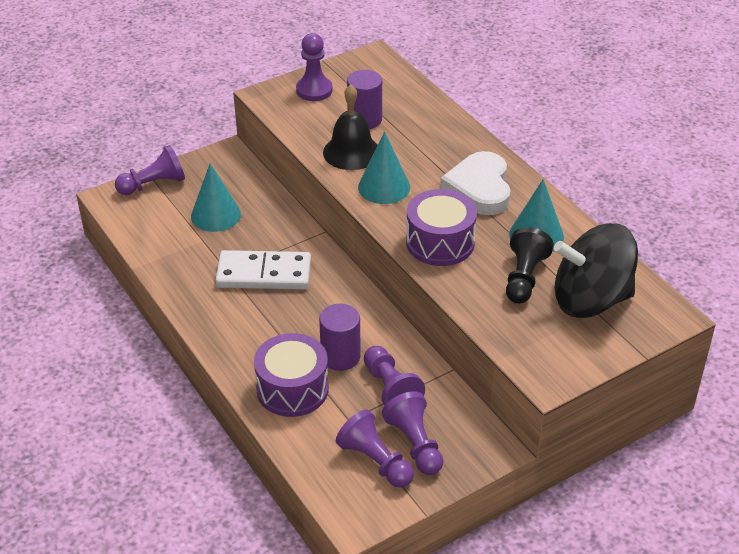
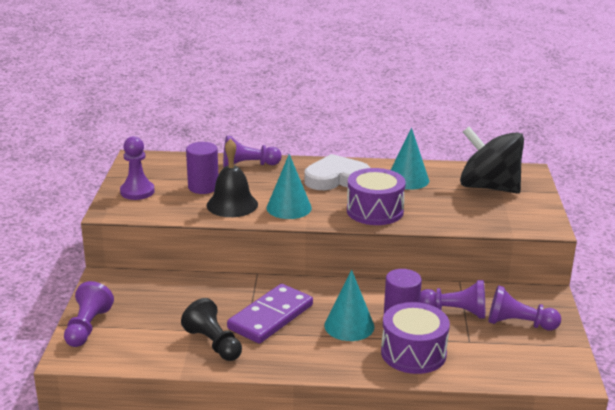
camera: 55 degrees left, 15 degrees down
(215, 215) = (171, 312): turquoise cone -> turquoise cone (349, 326)
(264, 274) = (271, 317): white domino -> purple domino
(375, 461) = (521, 346): purple pawn -> purple pawn (248, 165)
(479, 188) = (336, 178): white heart -> white heart turned 135 degrees clockwise
(524, 278) = (444, 198): black pawn -> black pawn (213, 343)
(590, 300) = (488, 187): black spinning top -> black spinning top turned 90 degrees clockwise

